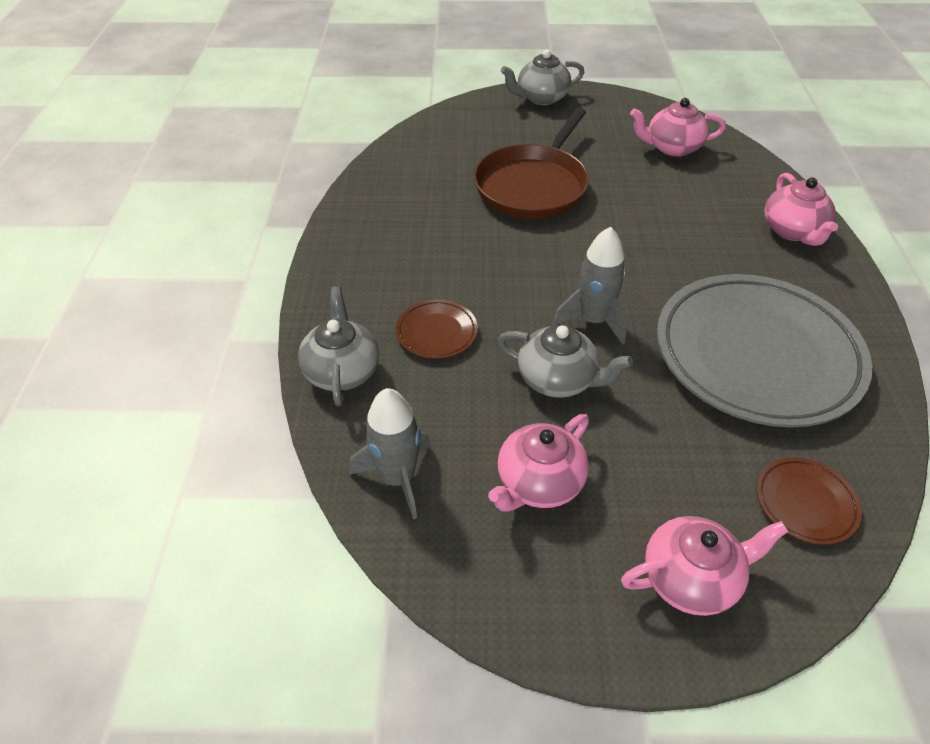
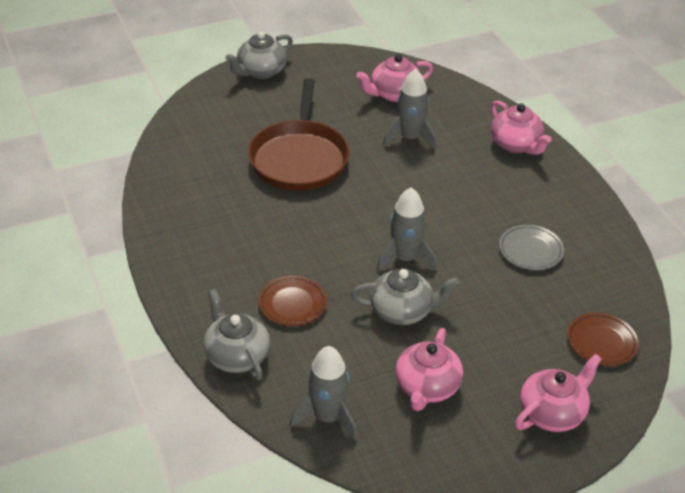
camera: 25 degrees left, 5 degrees down
(667, 195) = (410, 138): none -> grey rocket
(756, 355) = (530, 250): grey plate -> grey plate, size x0.41

